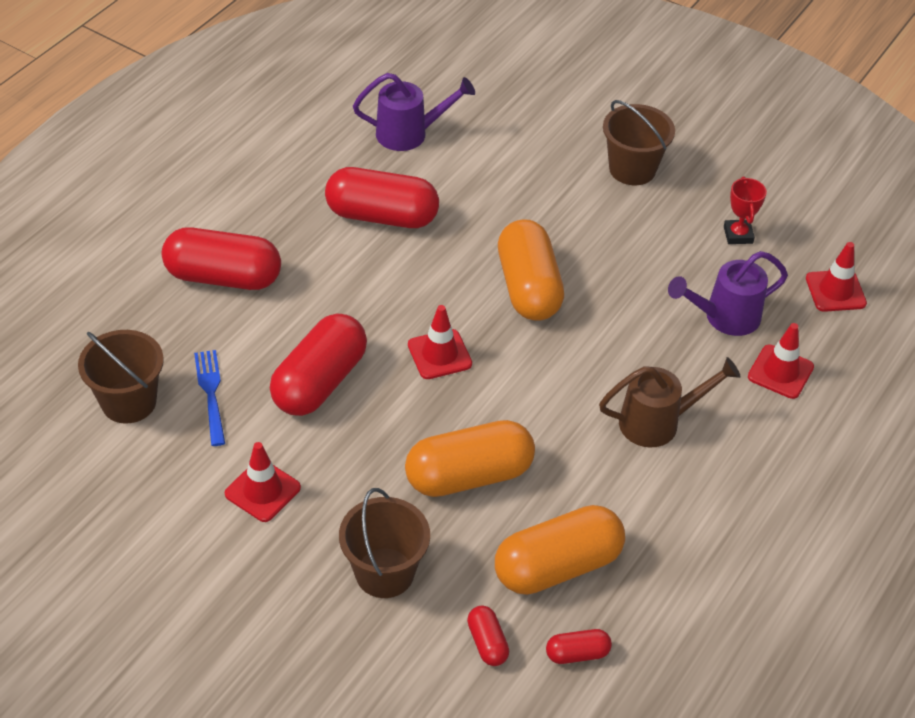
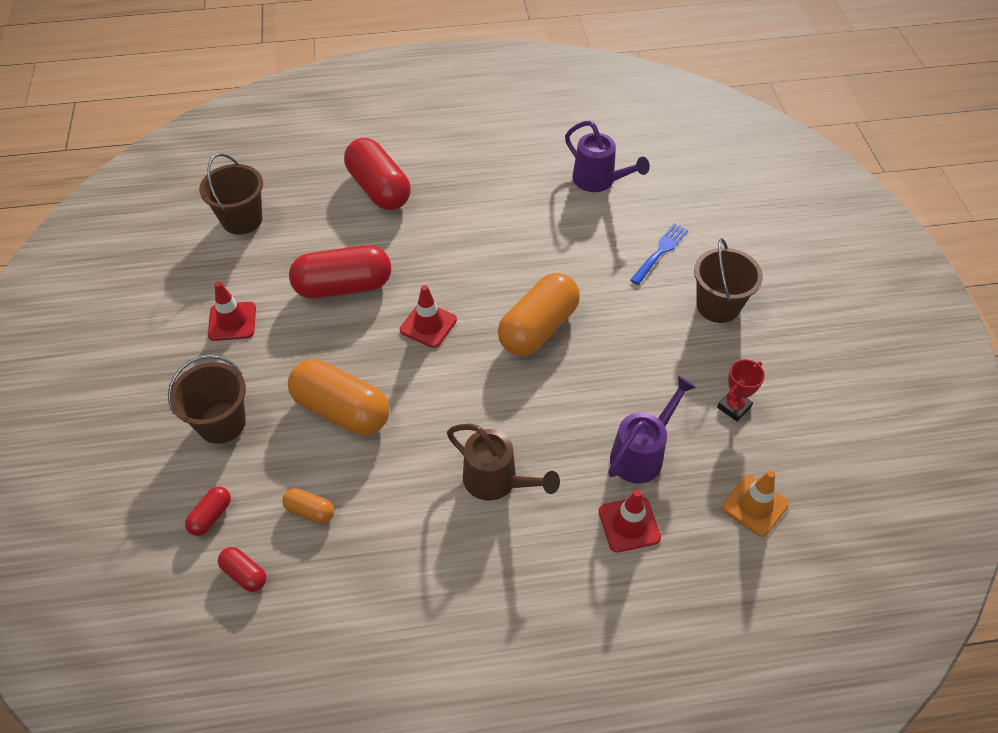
camera: 50 degrees right, 5 degrees up
(211, 394) = (283, 248): blue fork -> blue fork (660, 252)
(382, 216) = (512, 218): red capsule -> none
(557, 566) = (310, 511): orange capsule -> orange capsule, size x0.46
(724, 317) = (642, 453): purple watering can -> purple watering can turned 105 degrees clockwise
(835, 291) = (754, 506): red traffic cone -> orange traffic cone

